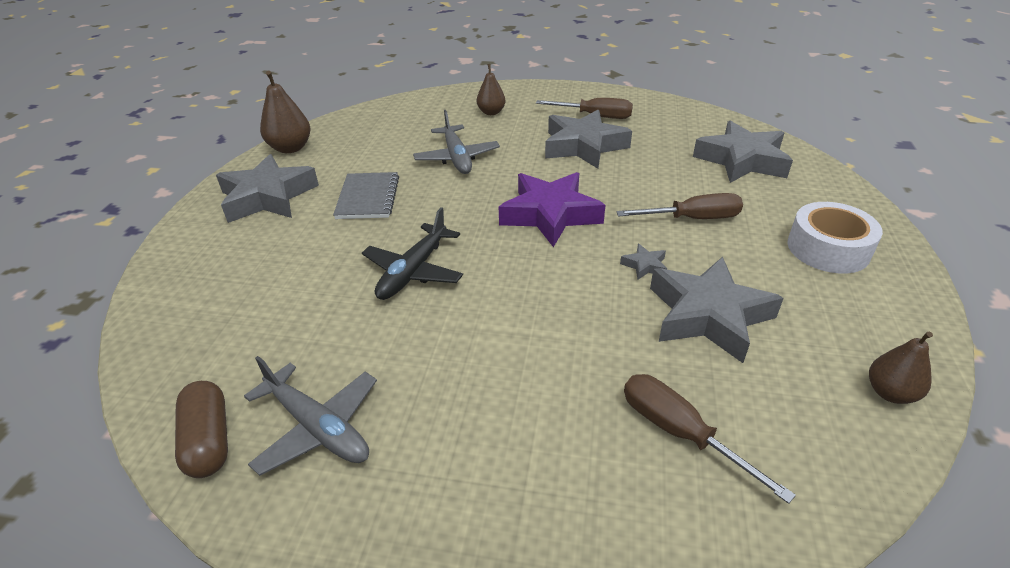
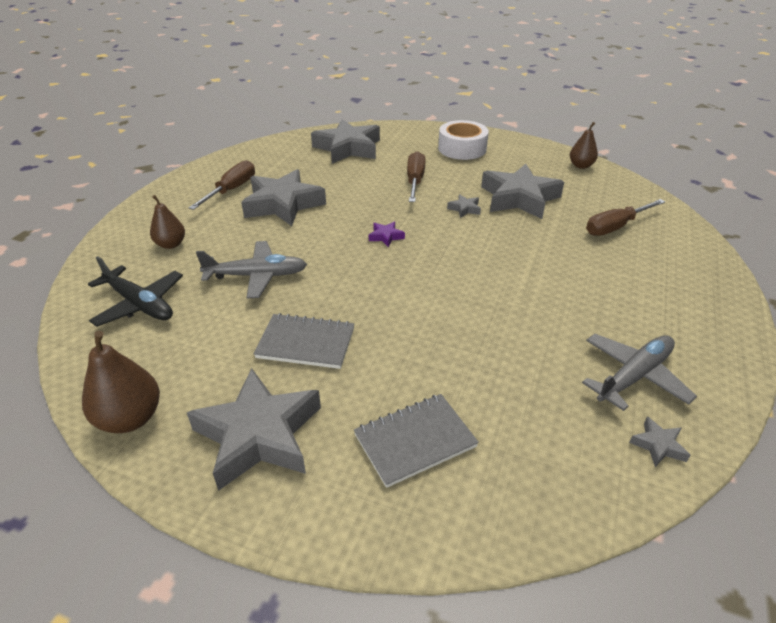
camera: 80 degrees left, 0 degrees up
(208, 440) = (658, 445): brown capsule -> grey star
(248, 269) = (415, 440): none -> grey notebook
(413, 271) = (446, 316): black plane -> black plane (139, 304)
(550, 214) = (386, 236): purple star -> purple star, size x0.41

